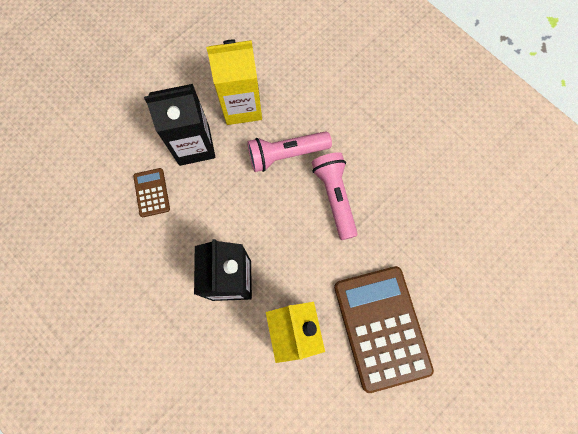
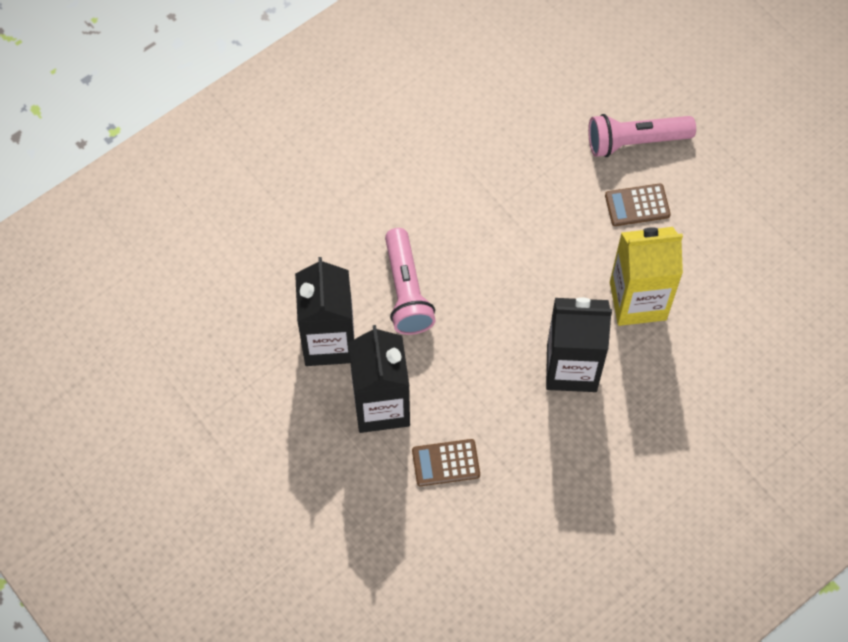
camera: 85 degrees left, 10 degrees down
(242, 106) = (329, 341): yellow carton -> black carton
(335, 197) = (471, 239): pink flashlight -> pink flashlight (635, 141)
(381, 327) = (637, 205): brown calculator -> brown calculator, size x0.45

